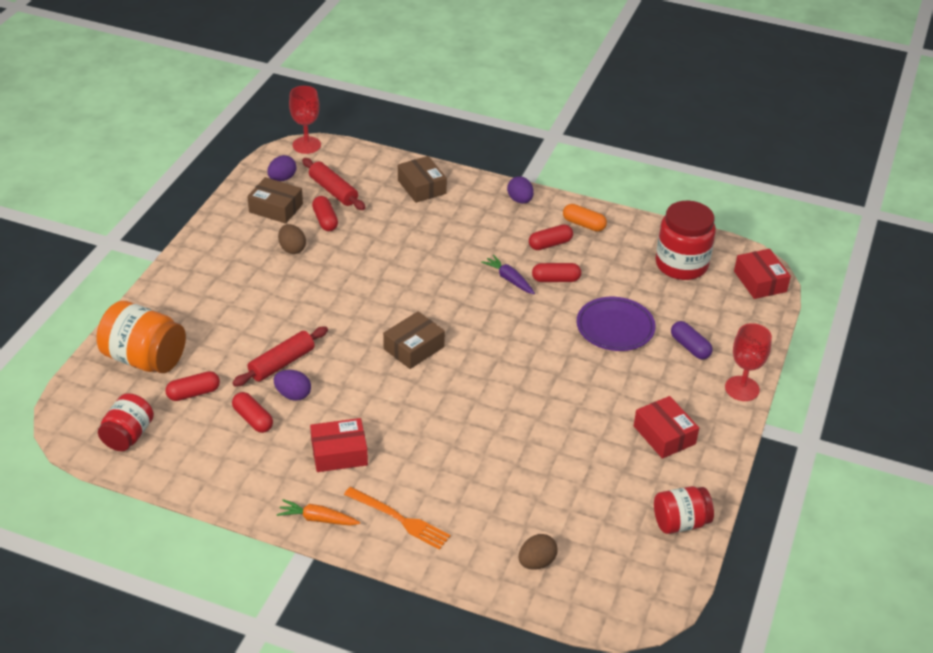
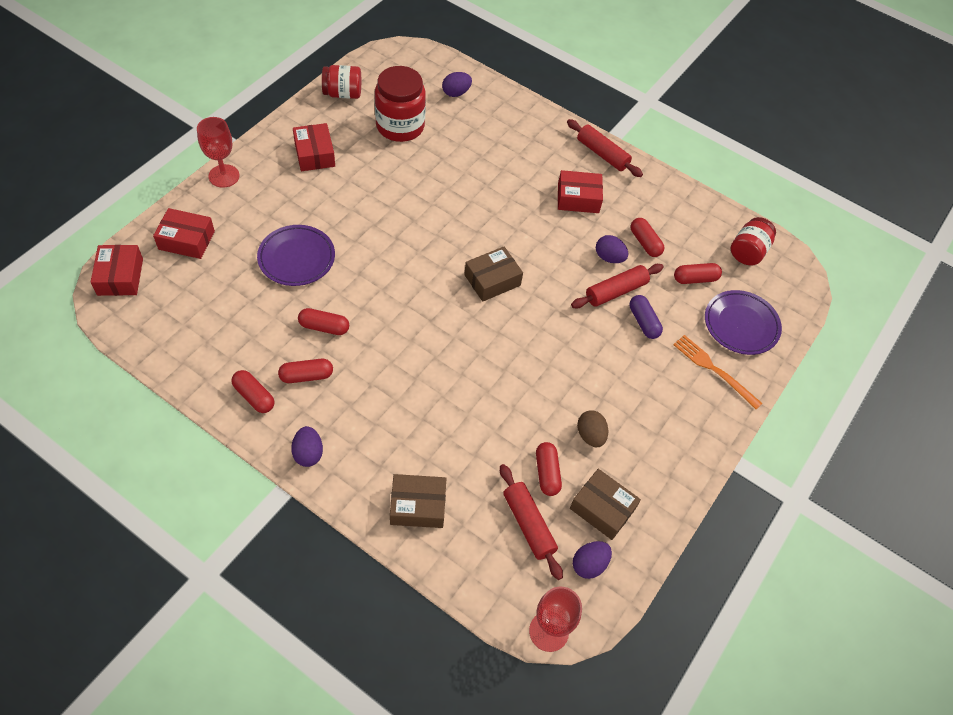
camera: 170 degrees left, 15 degrees up
(145, 359) = (741, 325): orange jar -> purple plate
(317, 519) = (602, 154): orange carrot -> red rolling pin
(399, 519) = (543, 140): orange fork -> orange fork (714, 370)
(422, 187) = (418, 506): brown box -> brown box turned 75 degrees counterclockwise
(509, 279) = (371, 338): purple carrot -> none
(536, 562) = (456, 93): brown egg -> purple egg
(584, 224) = (254, 396): orange capsule -> red capsule
(681, 264) = (184, 316): red jar -> red jar (400, 126)
(690, 347) = (241, 223): purple capsule -> purple capsule (643, 322)
(728, 321) = (186, 240): none -> red box

